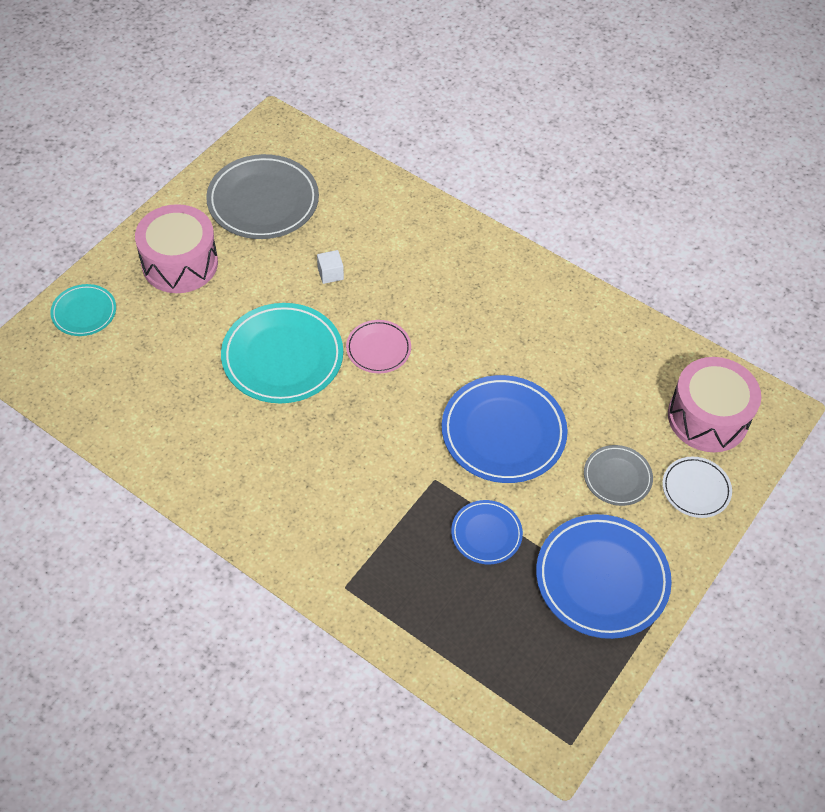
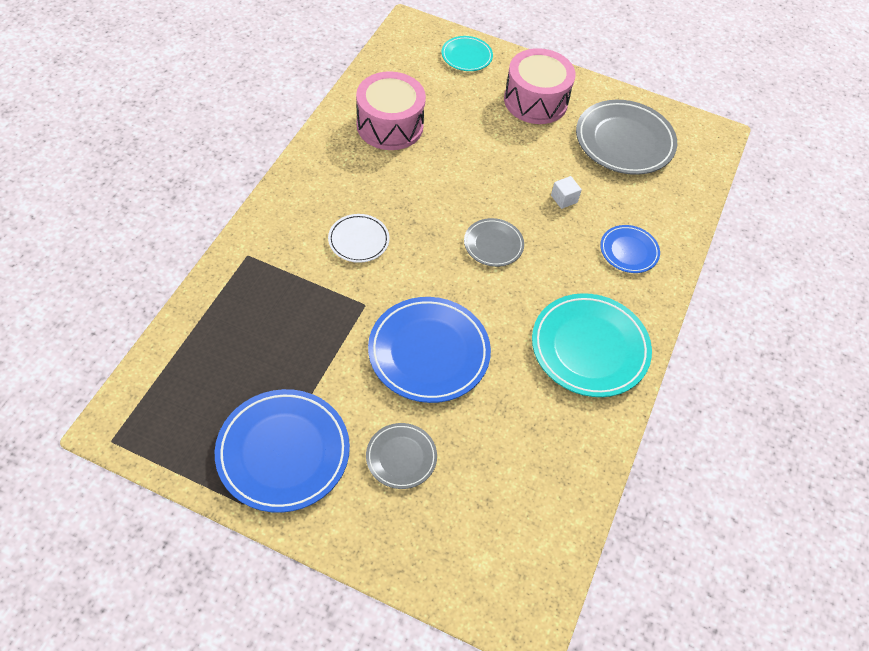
camera: 75 degrees right, 0 degrees up
(282, 357) = (463, 180): turquoise plate -> turquoise plate (589, 348)
(378, 349) = (493, 244): pink plate -> grey plate
(486, 534) = (316, 351): blue plate -> blue plate (629, 251)
(696, 489) = (403, 535): white plate -> white plate (358, 240)
(708, 417) = (498, 543): pink drum -> pink drum (390, 125)

